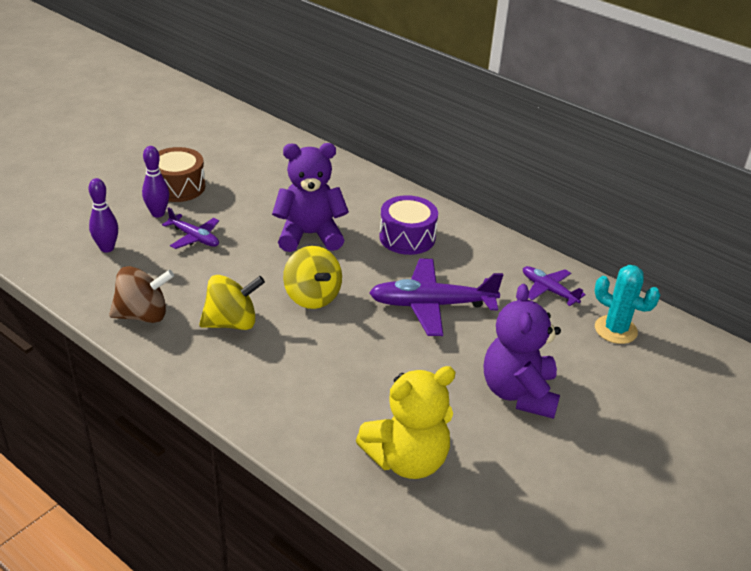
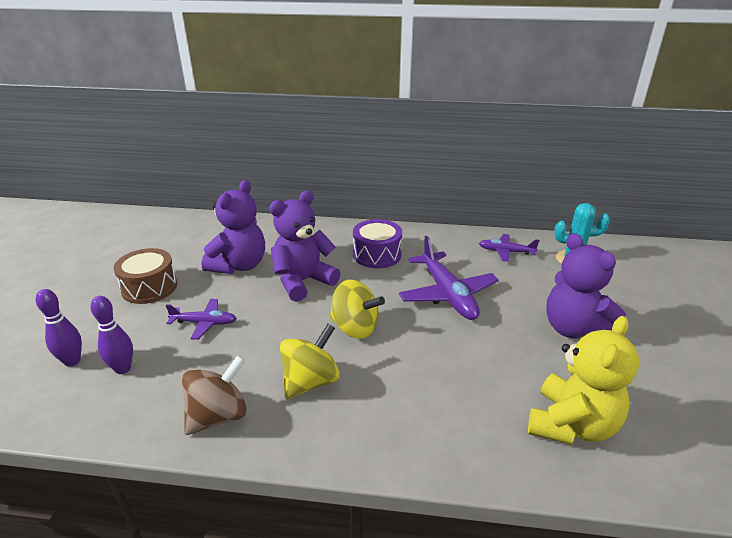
camera: 30 degrees left, 5 degrees down
(158, 213) = (149, 317): purple bowling pin -> purple bowling pin (72, 361)
(268, 196) = (239, 265): none -> purple teddy bear
(432, 305) = (447, 294): purple plane -> purple plane turned 75 degrees counterclockwise

